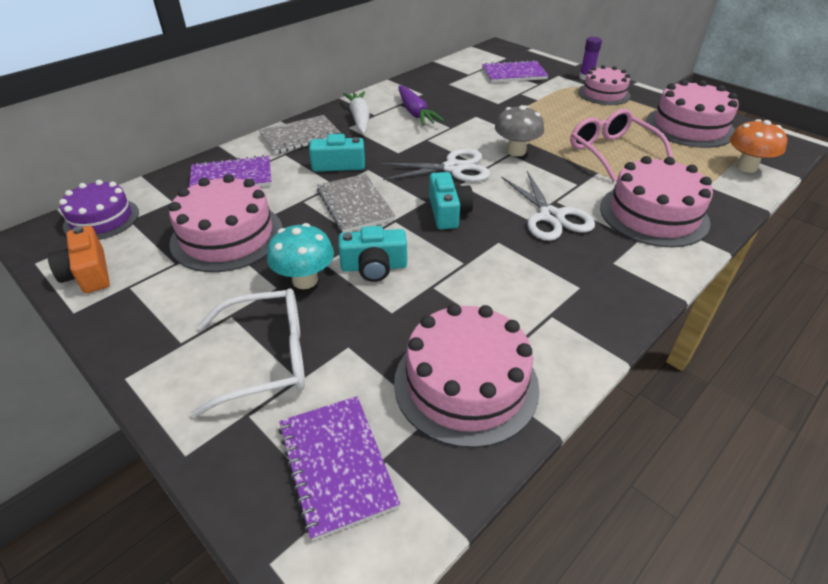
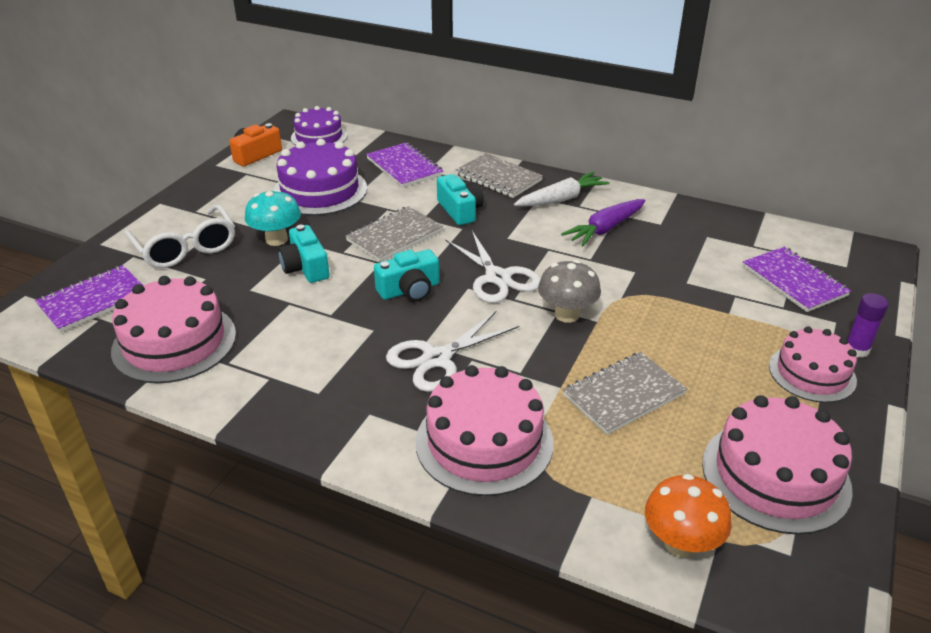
camera: 70 degrees right, 5 degrees down
(227, 236) = (320, 190): pink cake -> purple cake
(611, 152) = (623, 394): pink glasses -> grey notebook

